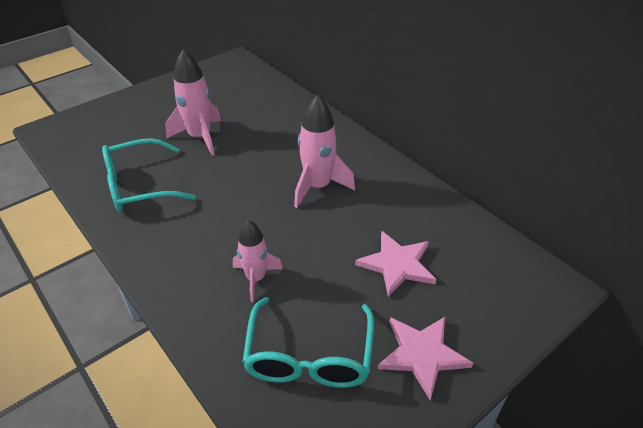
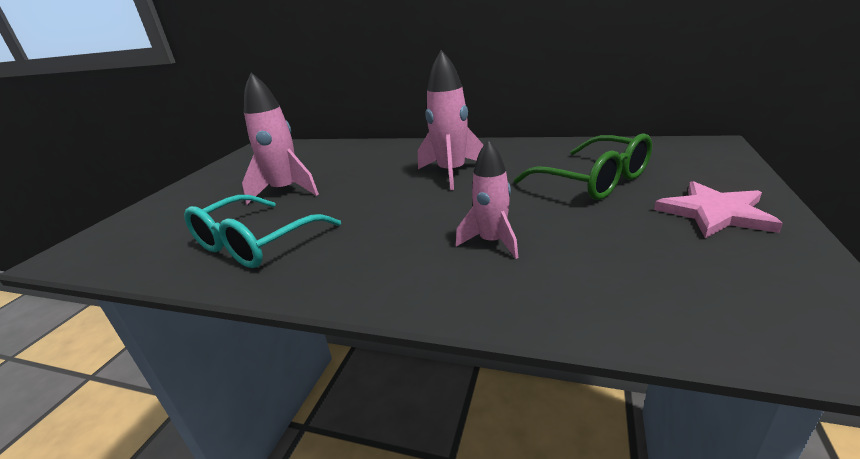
camera: 30 degrees left, 15 degrees down
(309, 357) = (639, 263): turquoise glasses -> none
(397, 264) = (594, 181): pink star -> green glasses

